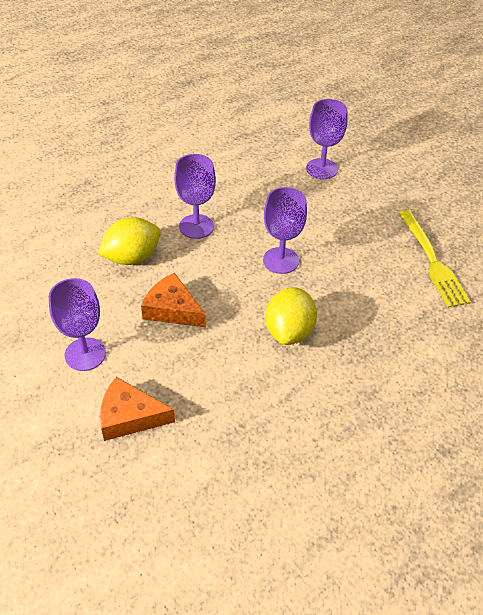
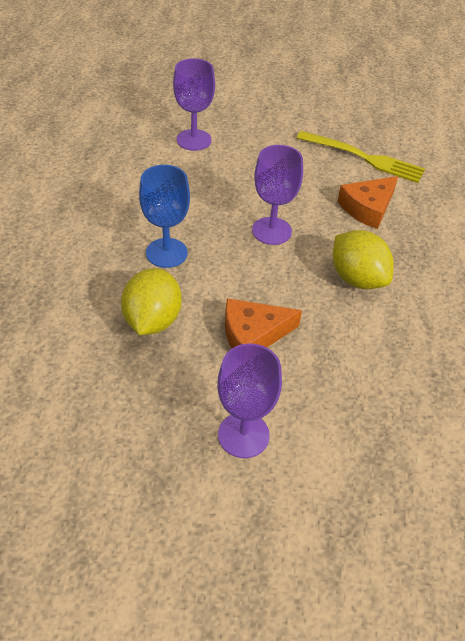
camera: 50 degrees left, 0 degrees up
(129, 416) = (356, 448): orange cheese -> orange cheese (368, 208)
(196, 226) = (166, 253): purple goblet -> blue goblet

